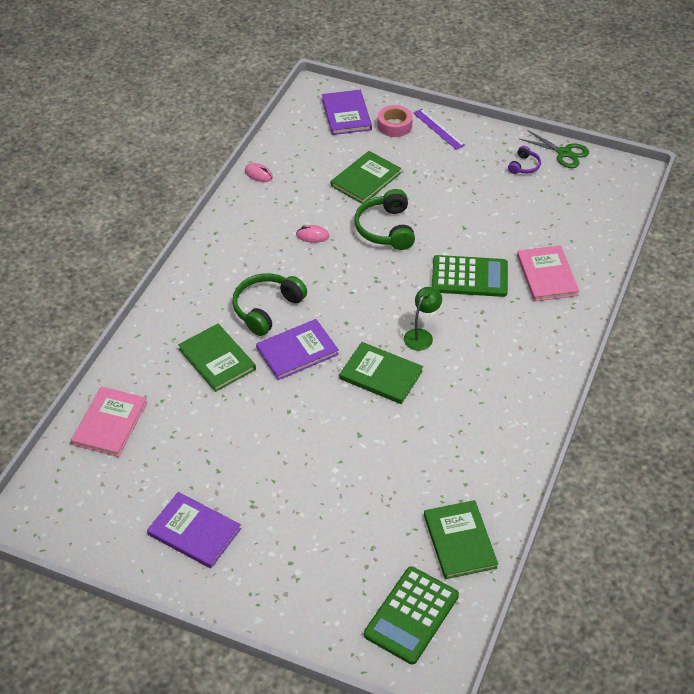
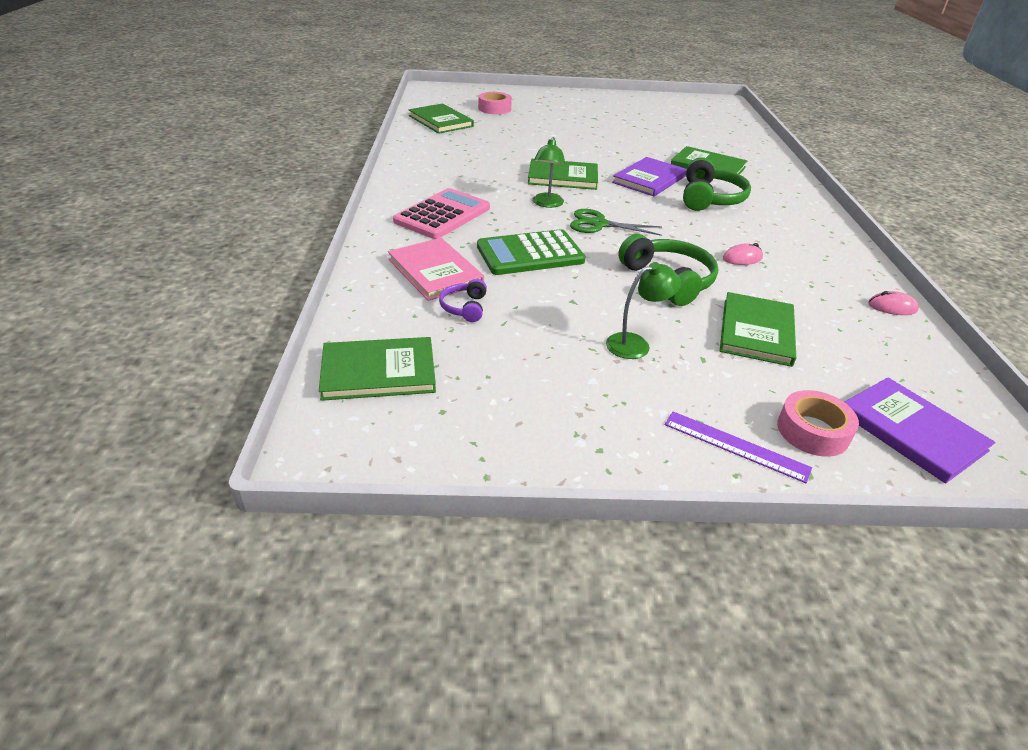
camera: 155 degrees right, 10 degrees down
(110, 423) = (734, 133): pink book -> none
(194, 532) = (619, 107): purple book -> none
(371, 567) = (494, 108): none -> pink tape
(411, 615) = (456, 99): green calculator -> none
(446, 189) = (635, 344): none -> green lamp
(520, 341) = (442, 215): none -> pink calculator
(524, 166) = (537, 411): purple headphones -> purple headphones (465, 307)
(564, 153) = (475, 458): green scissors -> green scissors (599, 224)
(601, 207) = (378, 372): none -> green book

